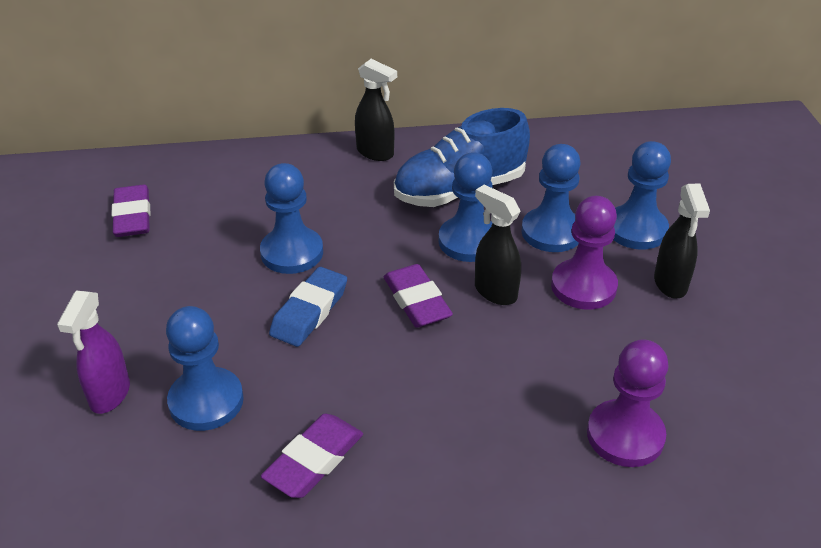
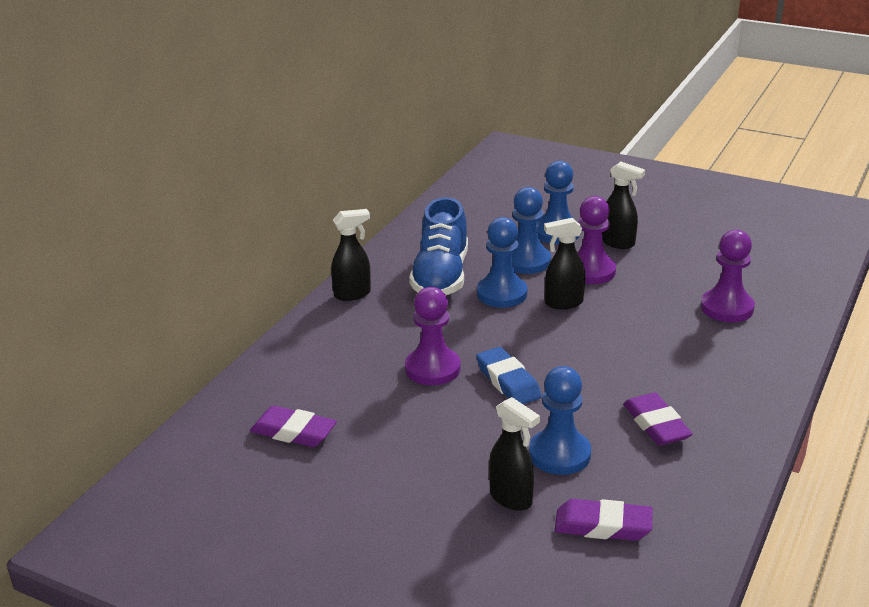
camera: 55 degrees left, 10 degrees down
(110, 395) = (511, 498): purple spray bottle -> black spray bottle
(292, 252) = (432, 369): blue pawn -> purple pawn
(416, 301) = (542, 335): purple eraser -> purple eraser (603, 526)

